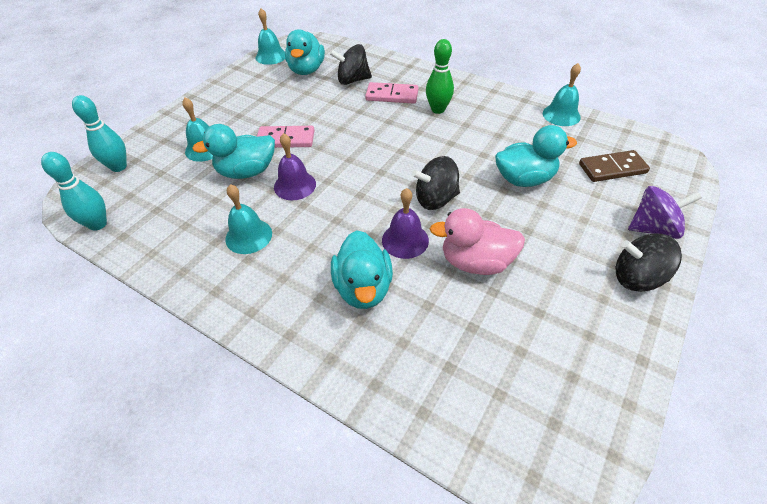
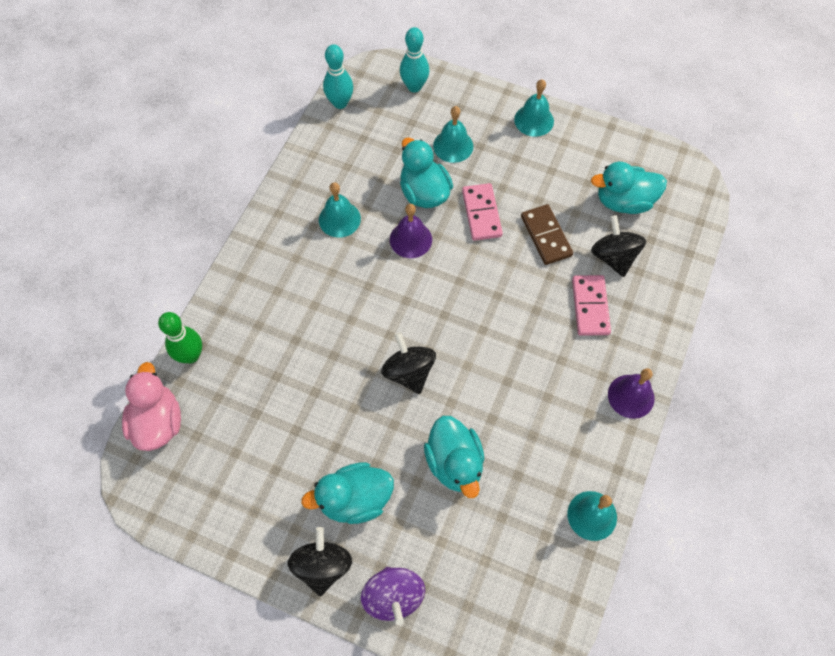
camera: 80 degrees right, 15 degrees up
(271, 56) = (646, 155): turquoise bell -> turquoise bell (534, 120)
(363, 288) = (290, 322): turquoise duck -> turquoise duck (355, 499)
(405, 240) = (349, 349): purple bell -> purple bell (631, 396)
(438, 109) = (571, 362): green bowling pin -> green bowling pin (191, 355)
(475, 262) = (328, 414): pink duck -> pink duck (158, 422)
(612, 168) = (490, 567): brown domino -> brown domino (545, 236)

